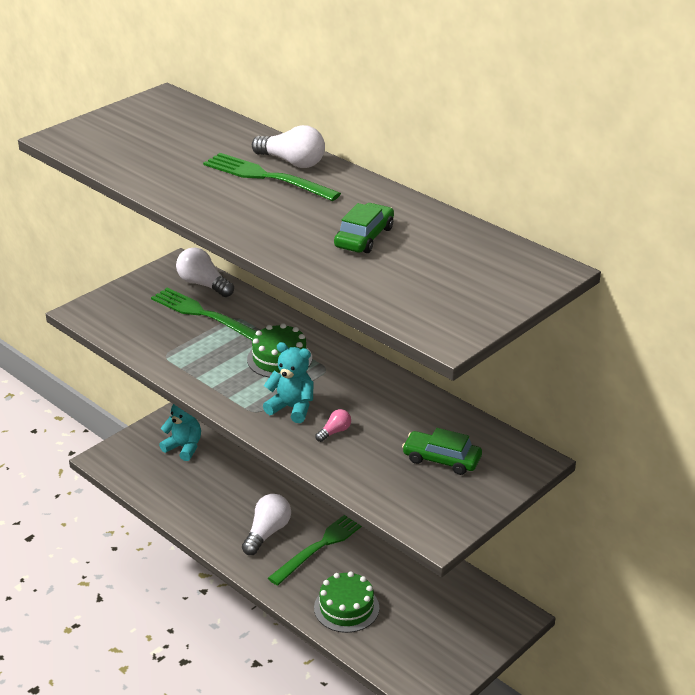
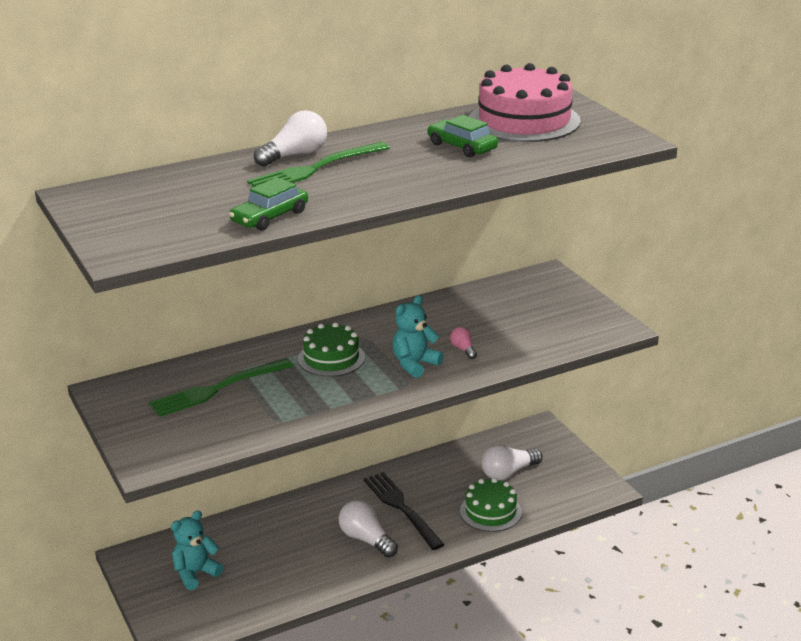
camera: 70 degrees left, 5 degrees down
(203, 284) = (160, 381): white light bulb -> white light bulb (508, 473)
(323, 544) = (401, 508): green fork -> black fork
(441, 459) = (527, 309): green car -> green car (270, 217)
(462, 260) = (524, 120): none -> pink cake

